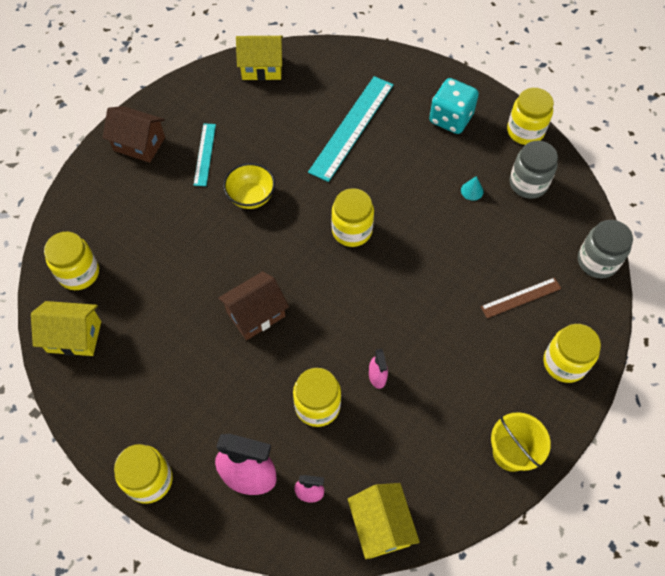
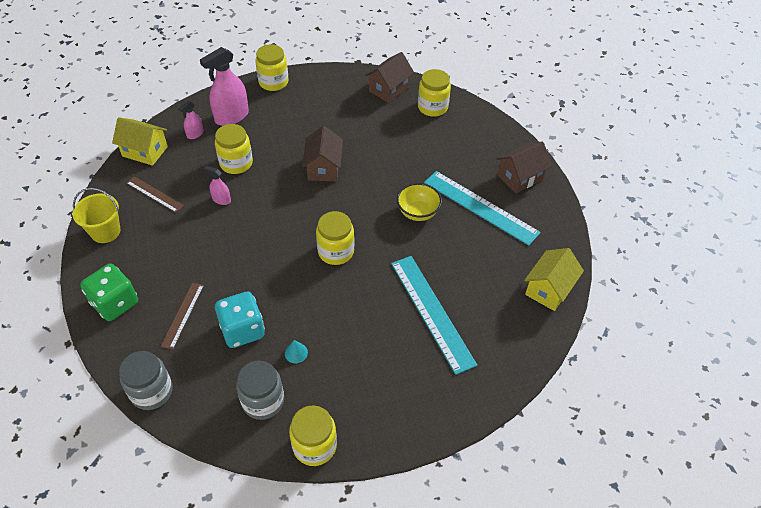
camera: 125 degrees right, 10 degrees down
(74, 336) = (389, 89): yellow house -> brown house
(205, 154) = (480, 207): turquoise ruler -> turquoise ruler, size x1.85
(427, 451) = (154, 194): none -> brown ruler
(450, 119) = (380, 393): turquoise dice -> turquoise dice (242, 330)
(564, 363) = (115, 303): yellow jar -> green dice

